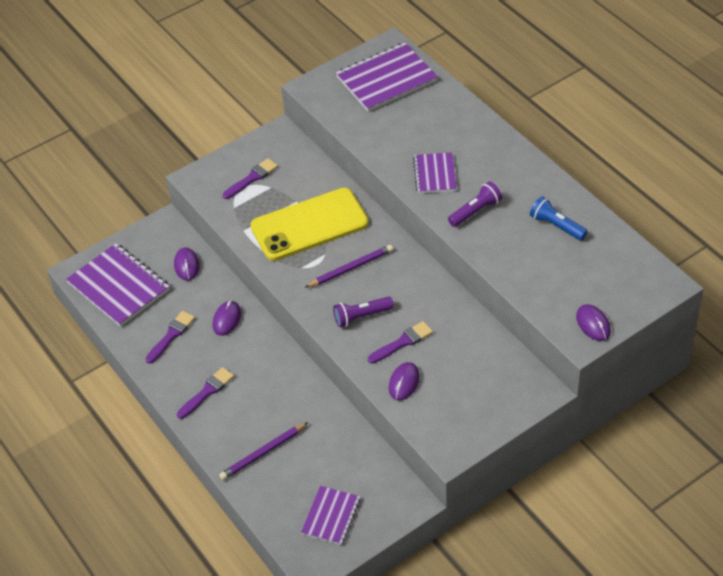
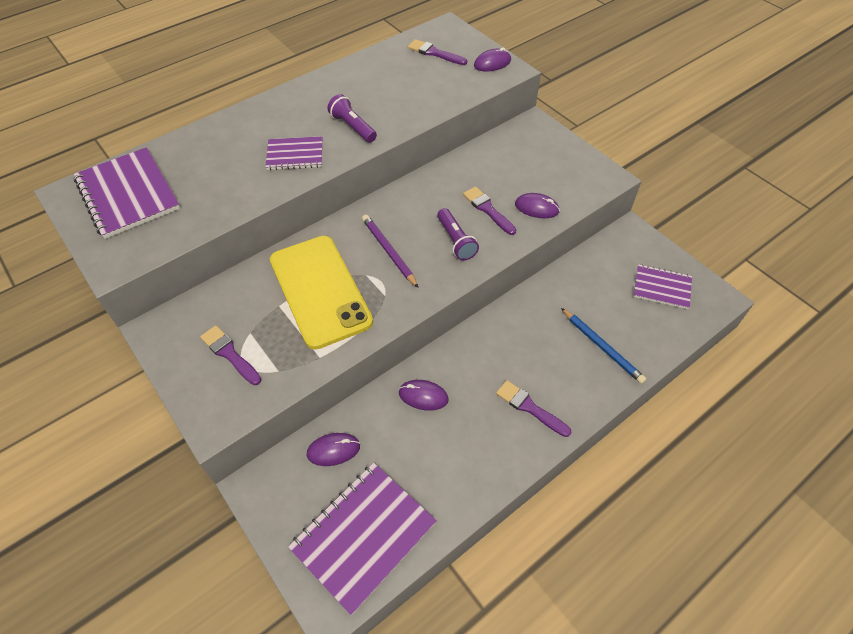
camera: 95 degrees left, 5 degrees up
(171, 335) = (448, 456): purple brush -> purple brush (434, 53)
(263, 453) = (602, 347): purple pencil -> blue pencil
(556, 226) = (377, 79): blue flashlight -> none

